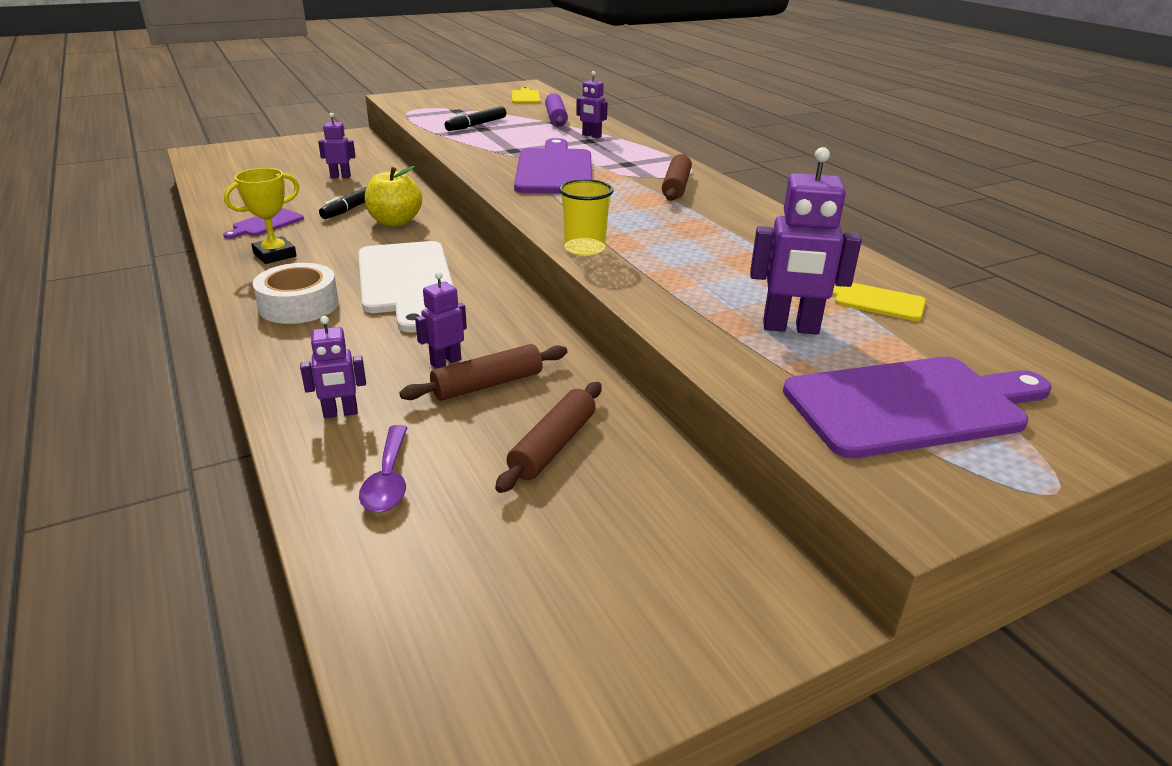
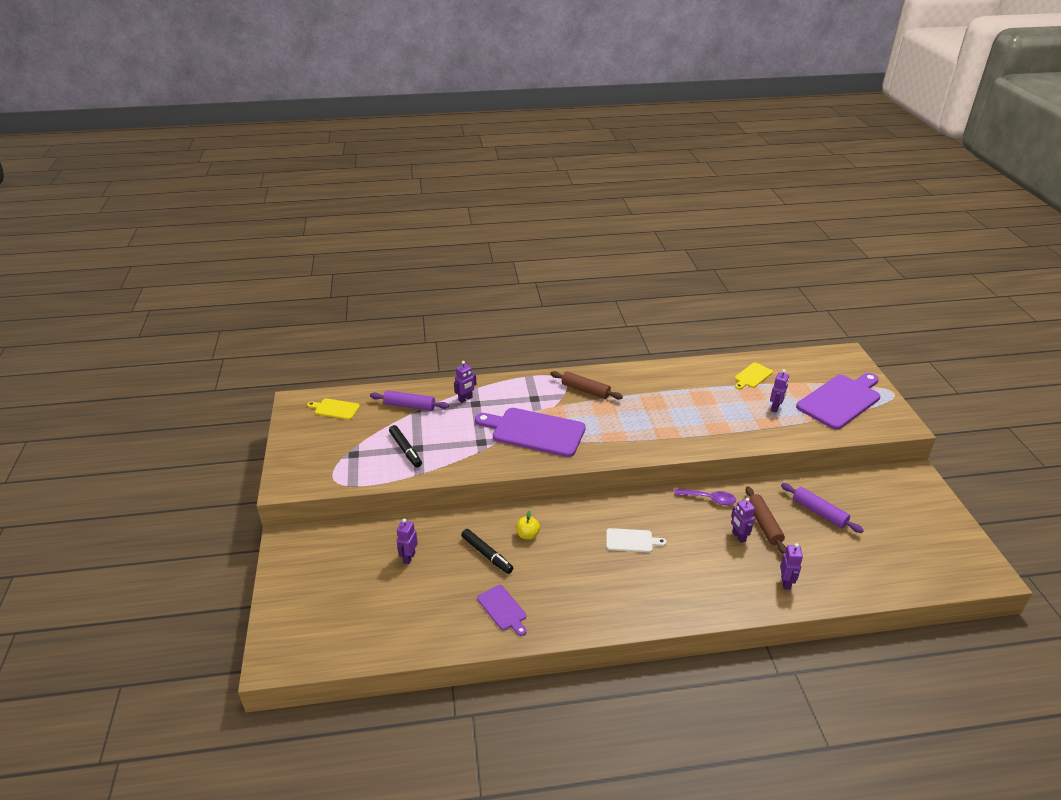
camera: 70 degrees left, 5 degrees up
(275, 255) = (568, 605): yellow trophy -> none
(299, 305) = (655, 594): white tape -> none
(388, 479) = (843, 570): purple spoon -> purple spoon (709, 499)
(395, 222) = (527, 535): yellow apple -> yellow apple, size x0.58
(405, 280) = (631, 541): white cutting board -> white cutting board, size x0.49
(553, 446) = (819, 512): brown rolling pin -> purple rolling pin
(584, 248) = (673, 448): yellow cup -> none
(790, 328) = (775, 408): purple robot -> purple robot, size x0.58
(911, 406) = (840, 400): purple cutting board -> purple cutting board turned 45 degrees clockwise

